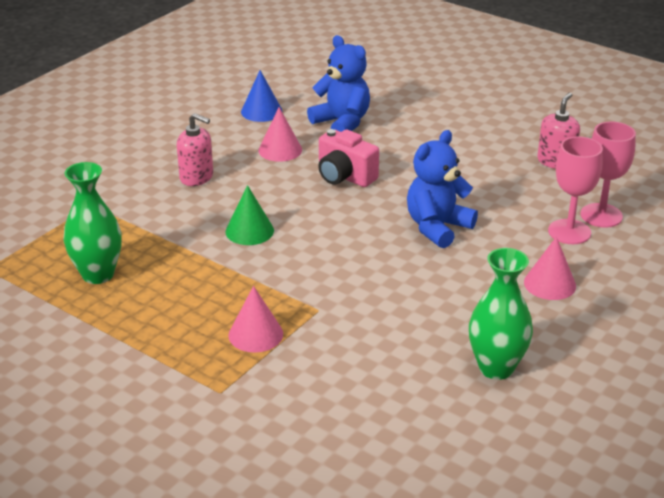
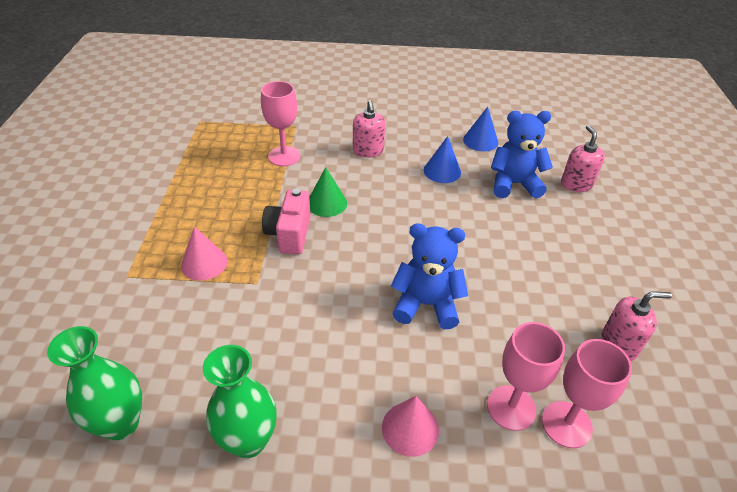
camera: 55 degrees right, 10 degrees up
(98, 274) = (223, 162): green vase -> green vase (121, 423)
(139, 231) = (284, 156): none -> pink goblet
(280, 150) = (442, 171): pink cone -> blue cone
(342, 123) = (514, 184): blue teddy bear -> blue teddy bear turned 105 degrees counterclockwise
(344, 177) = (443, 218): pink camera -> pink camera (289, 234)
(377, 95) = (576, 184): none -> pink soap dispenser

